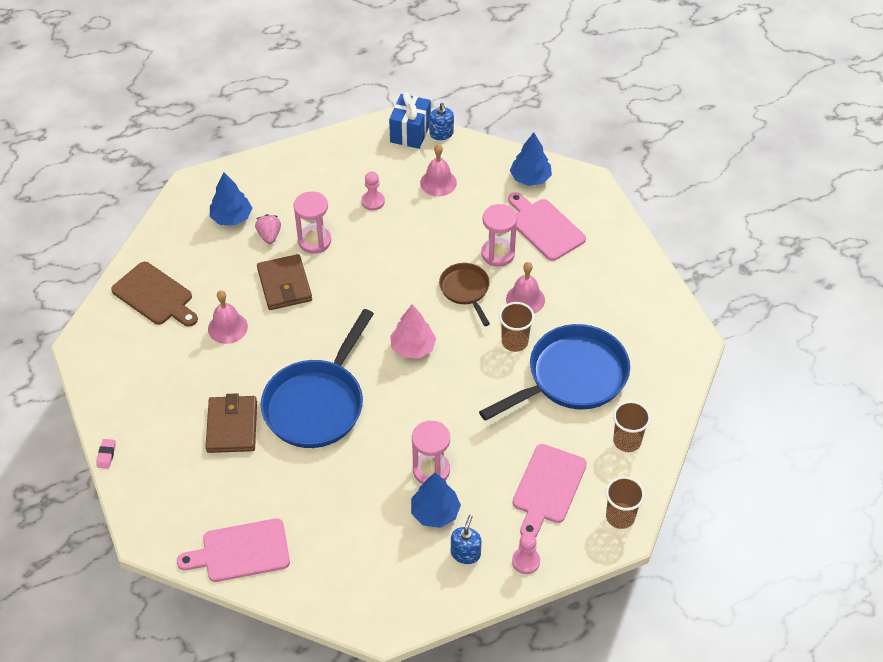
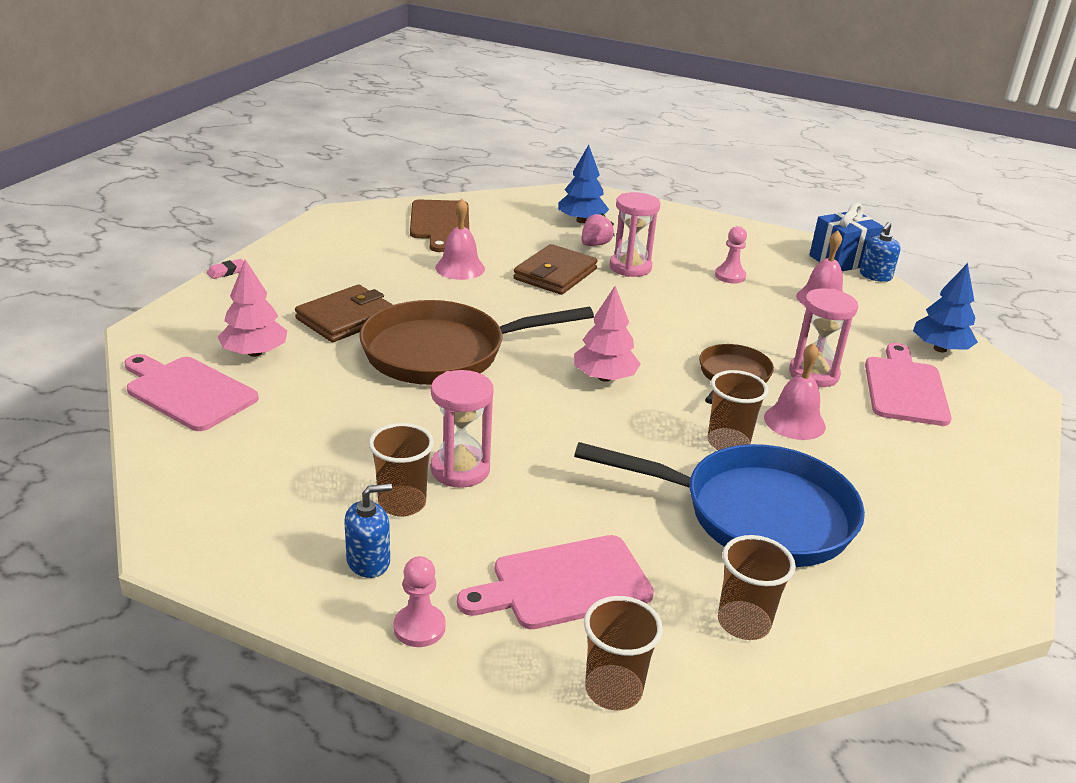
camera: 45 degrees right, 20 degrees down
(228, 496) = (254, 353): none -> pink tree
(317, 404) = (443, 352): blue pan -> brown pan
(435, 512) = (402, 503): blue tree -> brown cup

